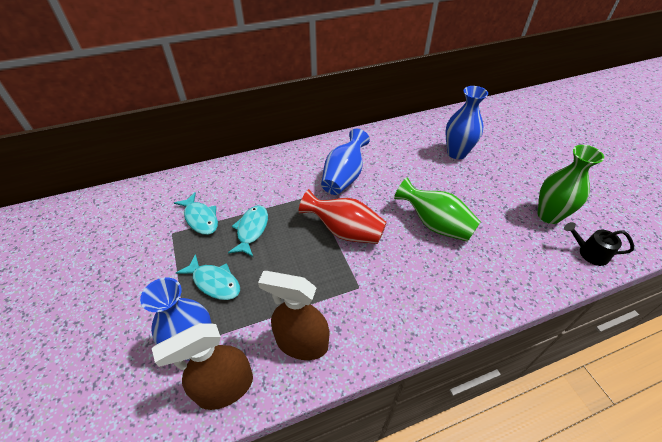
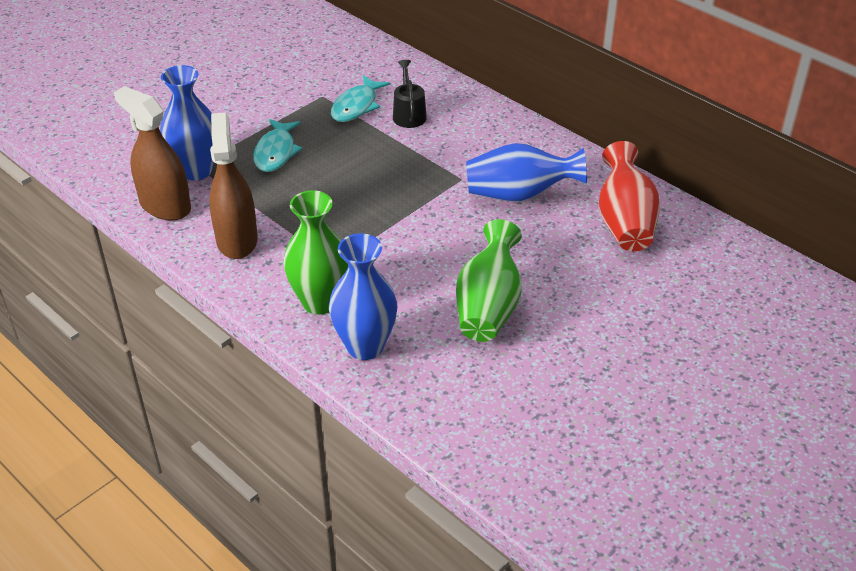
camera: 65 degrees right, 5 degrees down
(251, 230) = (365, 150): turquoise fish -> none
(345, 231) = (415, 225): red vase -> red vase (624, 221)
(456, 153) = (678, 300): blue vase -> blue vase (365, 346)
(548, 215) = (603, 434): green vase -> green vase (320, 302)
(589, 253) = (547, 490): black watering can -> black watering can (408, 114)

